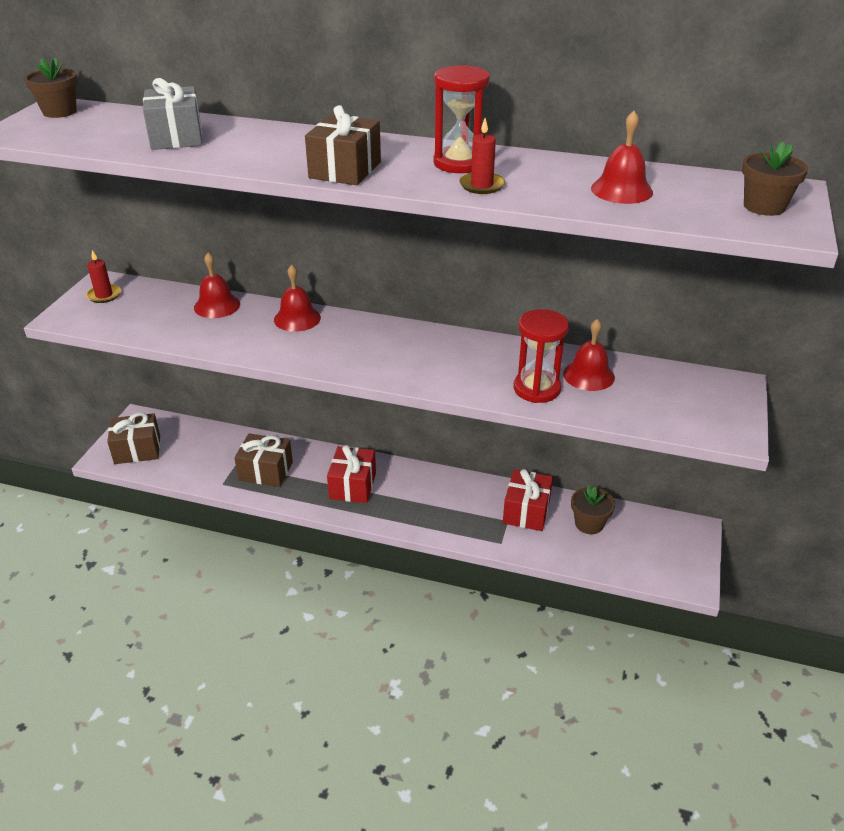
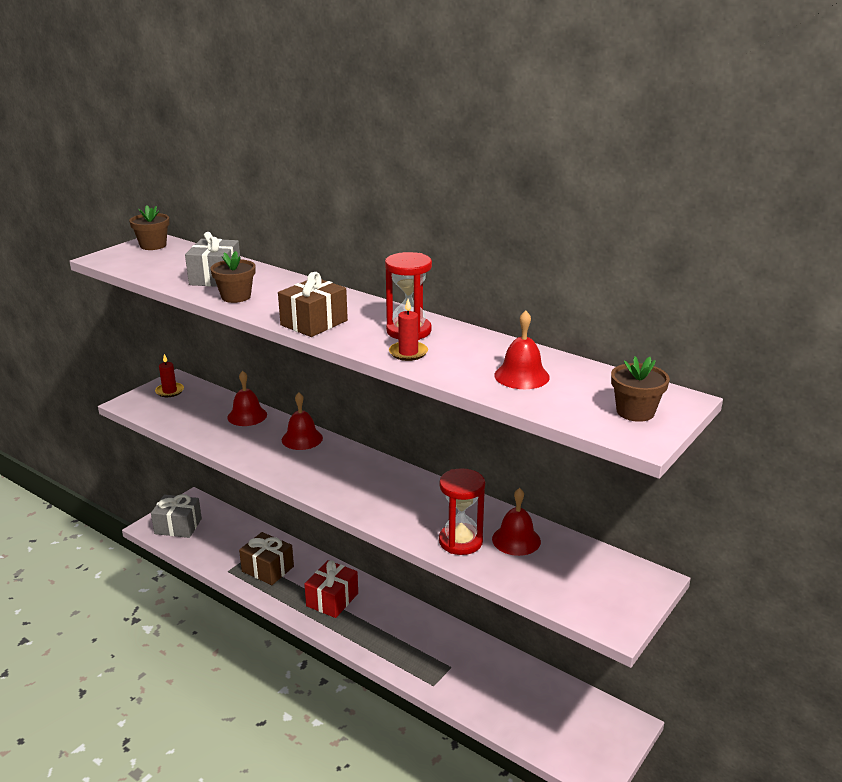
camera: 20 degrees right, 10 degrees down
(137, 450) = (178, 526): brown gift -> grey gift
(526, 511) = (473, 663): red gift -> none
(589, 524) = (526, 690): brown flower pot -> brown flower pot (236, 297)

